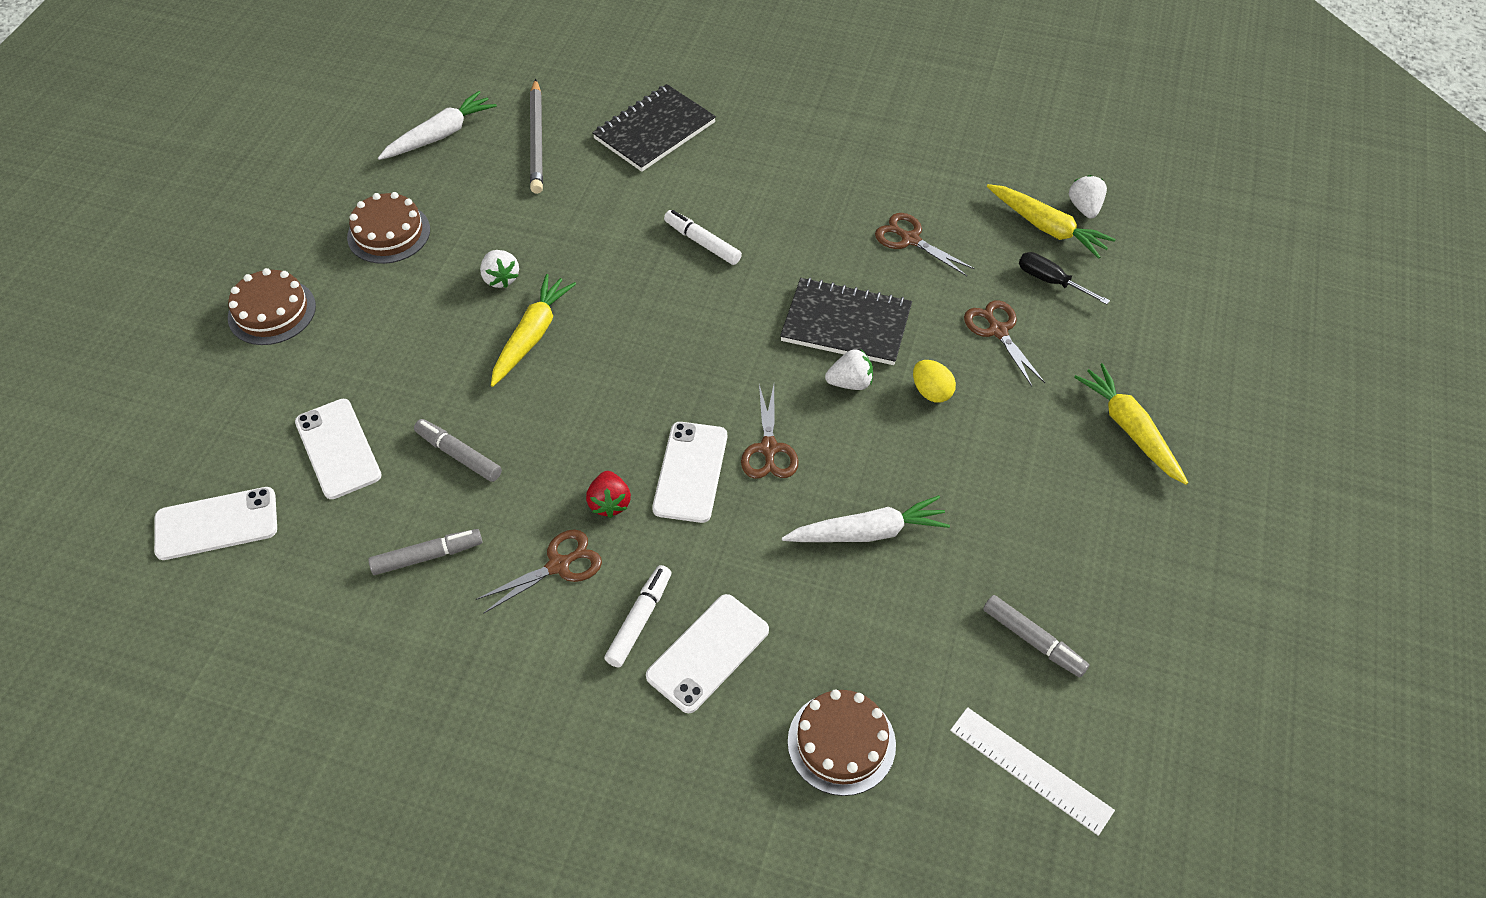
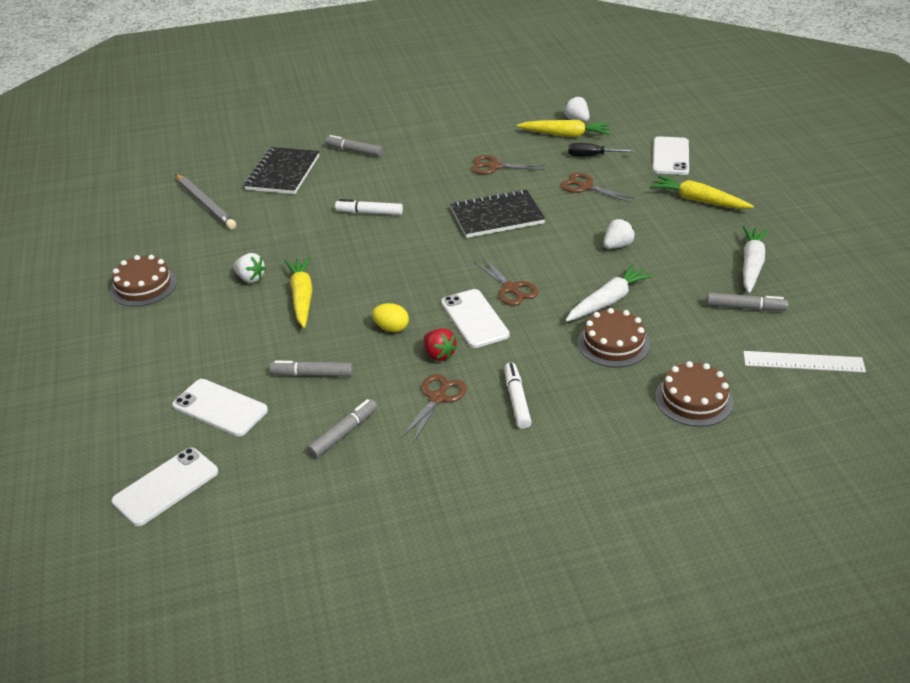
camera: 30 degrees left, 15 degrees down
(272, 312) = (93, 359): brown cake -> brown cake (613, 343)
(440, 135) = (131, 225): white carrot -> white carrot (751, 265)
(708, 653) = (574, 396): white phone -> white phone (670, 156)
(762, 133) = (354, 151): none -> grey marker
(850, 383) = (527, 241): white strawberry -> white strawberry (617, 245)
(931, 392) = (577, 226): yellow egg -> yellow egg (391, 328)

